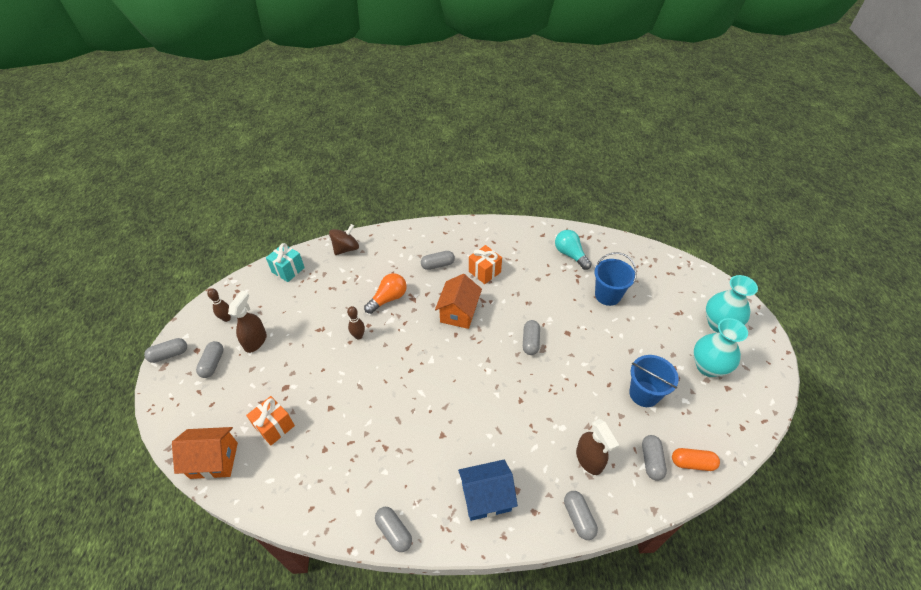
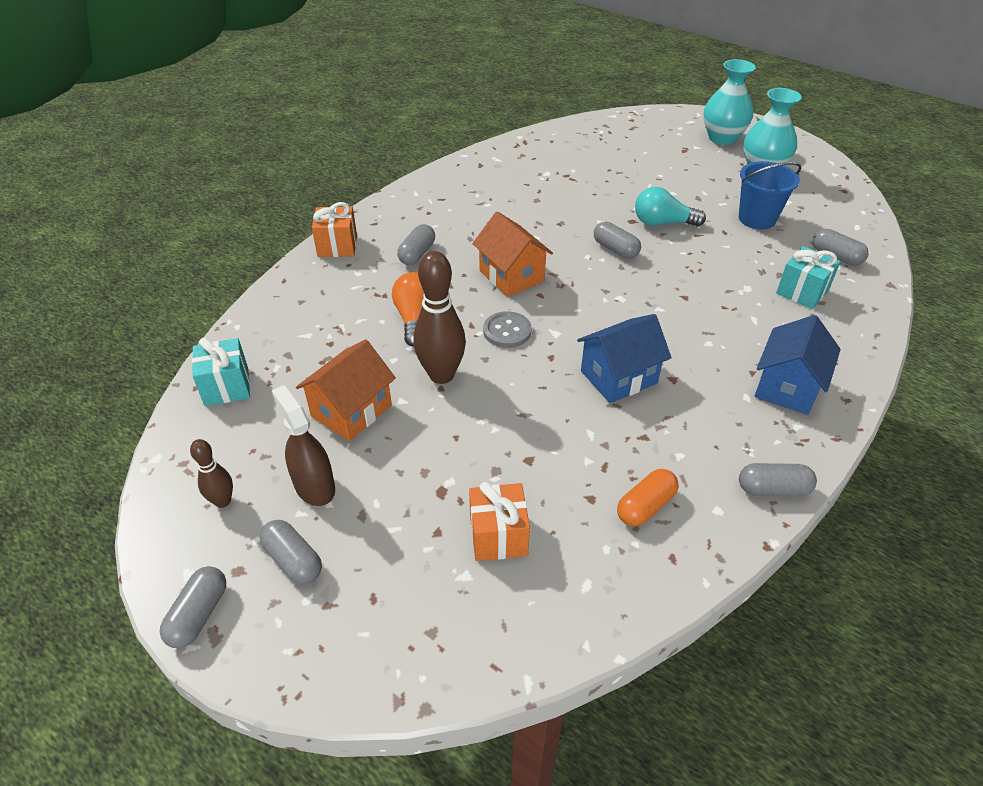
camera: 50 degrees left, 5 degrees down
(214, 460) = (486, 642): orange house -> orange house (351, 411)
(346, 248) = (274, 313): brown spinning top -> none
(358, 336) = (441, 375): brown bowling pin -> brown bowling pin, size x1.86
(413, 339) = (507, 331): none -> grey button
(421, 409) = (618, 377): none -> blue house
(484, 272) = (477, 227): orange gift -> orange gift (337, 246)
(570, 255) = (532, 164): turquoise light bulb -> turquoise light bulb (663, 223)
(578, 518) = (864, 335): grey capsule -> none
(589, 460) = (802, 292): brown spray bottle -> turquoise gift
(607, 295) = (615, 173): blue bucket -> none
(692, 463) = (858, 236): orange capsule -> orange capsule (645, 506)

